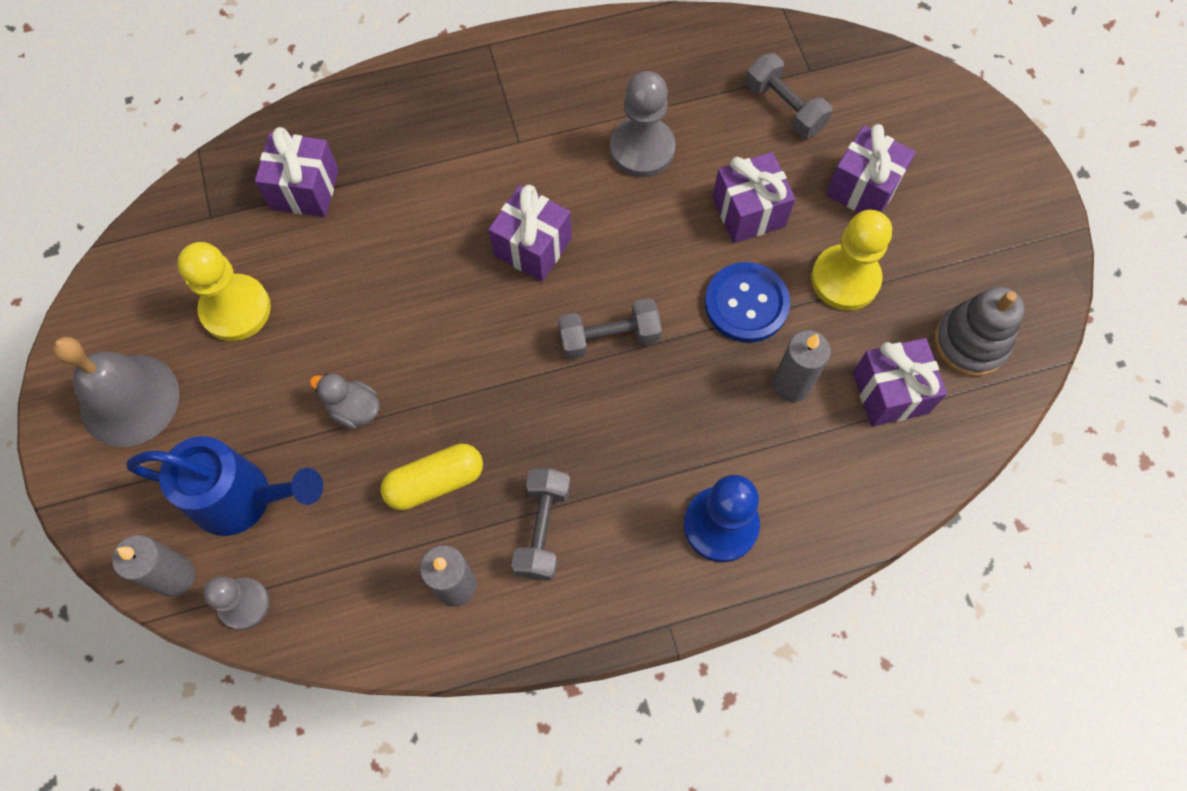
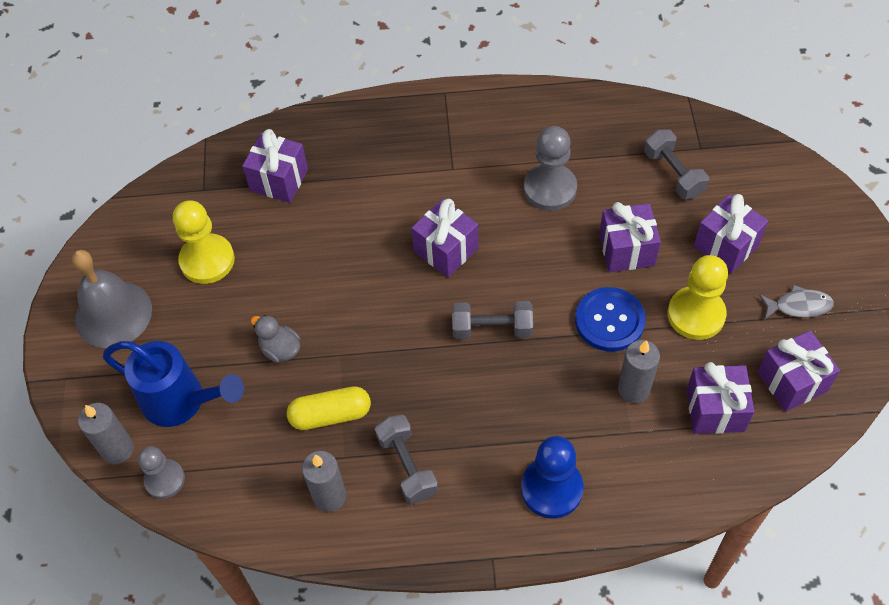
camera: 15 degrees right, 10 degrees down
(542, 529) = (407, 466): grey dumbbell -> grey dumbbell turned 45 degrees counterclockwise
(960, 249) = (798, 306): none -> grey fish
(970, 342) = (792, 381): grey stacking toy -> purple gift

